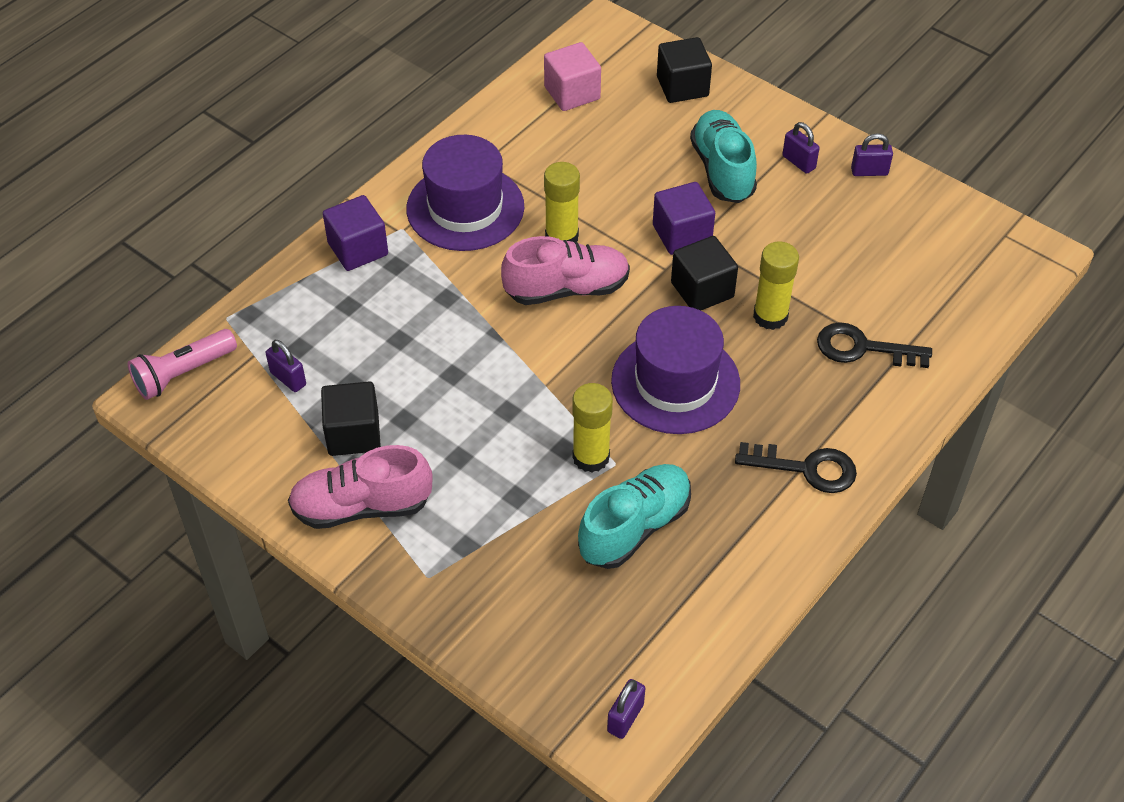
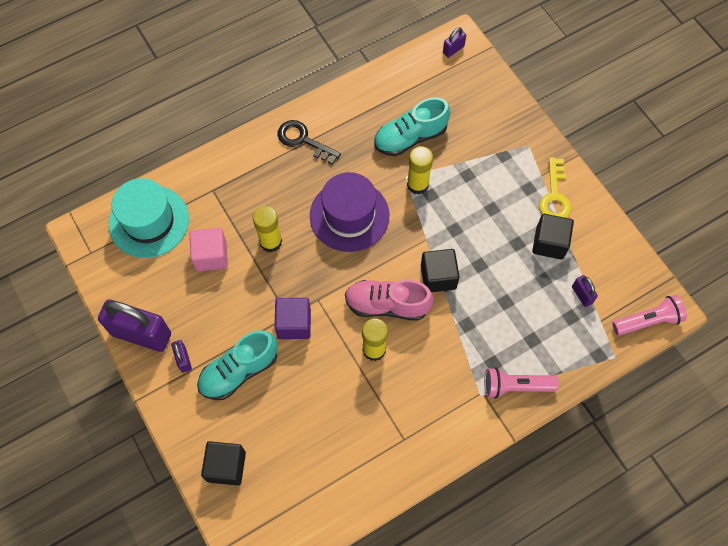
camera: 160 degrees left, 15 degrees up
(358, 249) = (515, 386): purple cube -> pink flashlight
(362, 506) = (554, 196): pink shoe -> yellow key
(465, 208) = (431, 399): purple hat -> none
(572, 93) = (312, 490): pink cube -> pink cube (211, 256)
(702, 290) = (302, 275): black cube -> black cube (438, 277)
(722, 170) = (239, 371): turquoise shoe -> turquoise shoe turned 45 degrees clockwise
(862, 348) = (229, 202): black key -> none
(869, 172) = (141, 334): purple padlock -> purple padlock, size x2.24
(957, 291) = (149, 221): none -> turquoise hat

